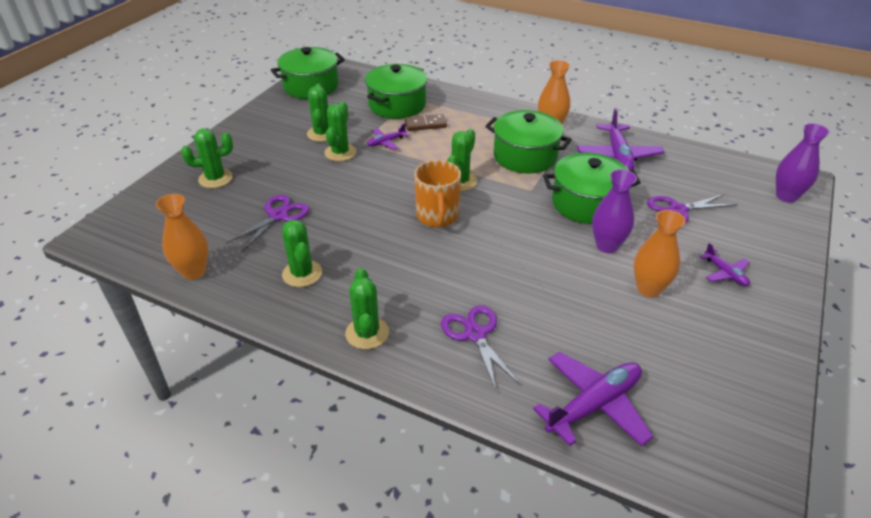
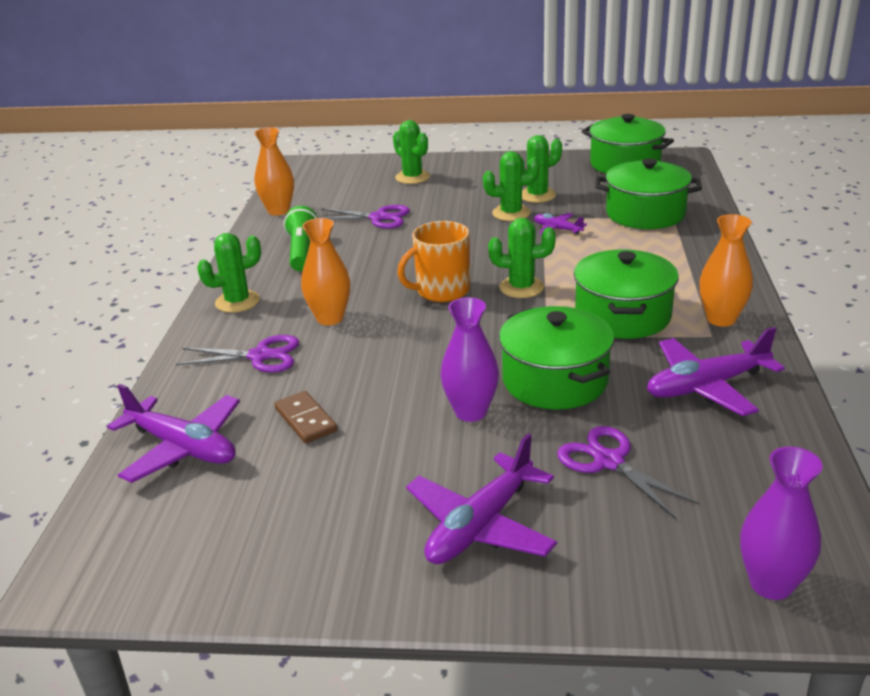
camera: 70 degrees right, 10 degrees down
(302, 273) = (302, 252): green cactus -> green flashlight
(425, 124) = (622, 239): brown domino -> brown domino (305, 420)
(475, 334) = (260, 356): purple scissors -> purple scissors turned 45 degrees clockwise
(648, 289) = (401, 458): orange vase -> orange vase (330, 318)
(725, 273) = (480, 525): purple plane -> purple plane, size x1.90

